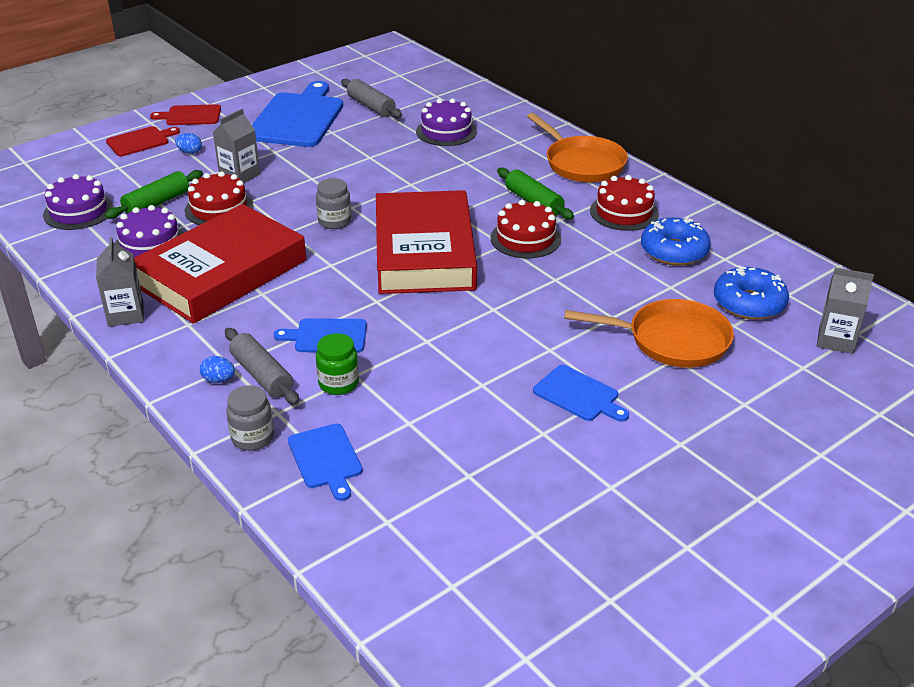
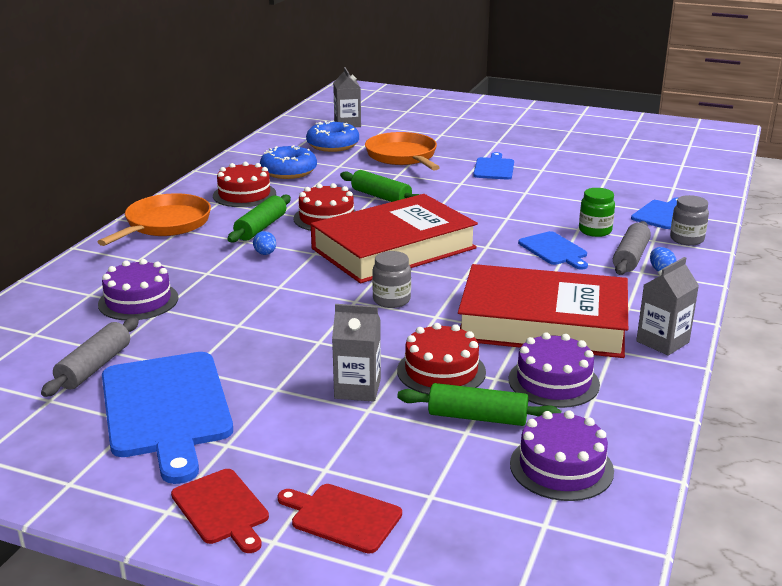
camera: 120 degrees left, 10 degrees down
(190, 152) = (334, 453): blue egg -> blue egg (265, 254)
(297, 118) = (167, 408): blue cutting board -> blue cutting board turned 90 degrees counterclockwise
(553, 284) = (381, 197): none -> green rolling pin

